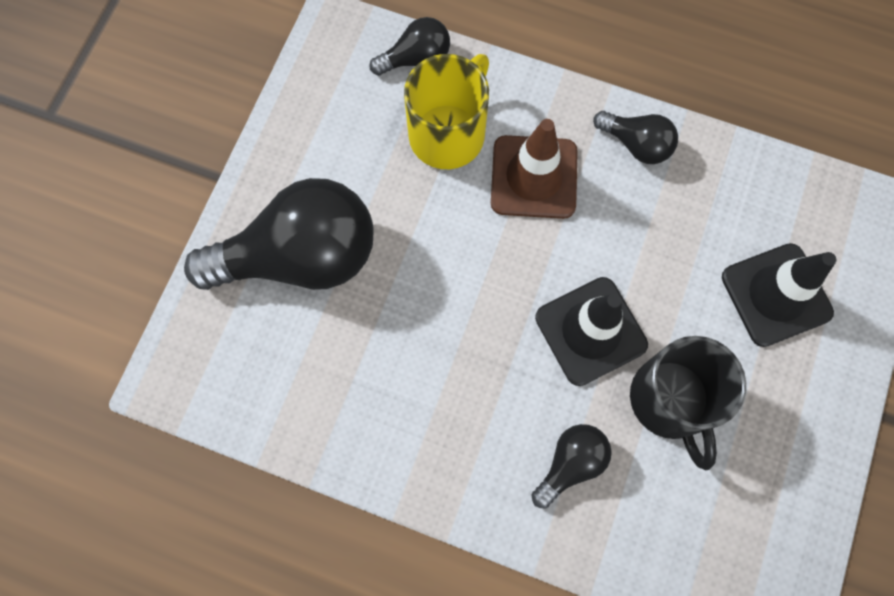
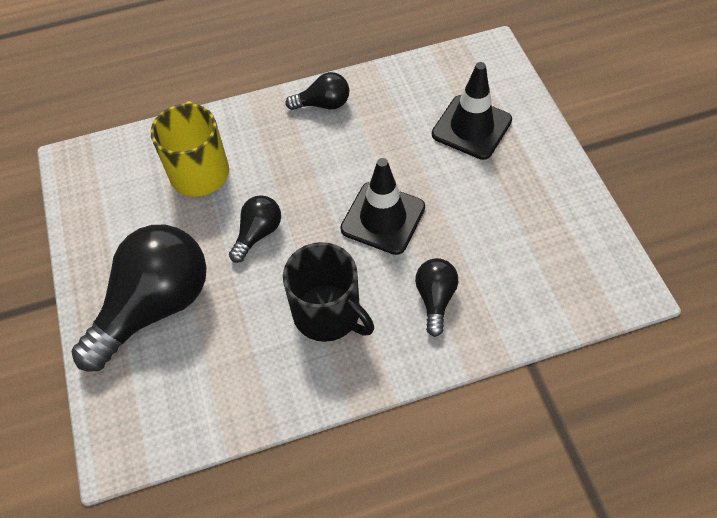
camera: 35 degrees left, 15 degrees down
(416, 58) = (143, 144): black light bulb -> black light bulb (258, 233)
(534, 177) = (275, 160): brown traffic cone -> none
(671, 400) = (463, 222): black mug -> black mug (328, 313)

